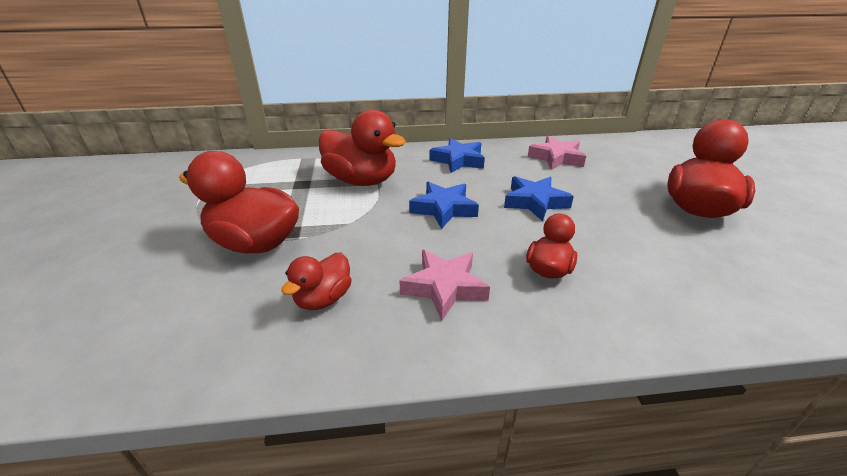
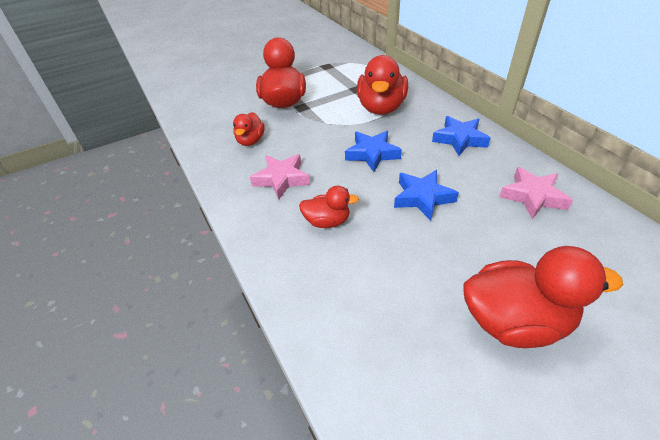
camera: 70 degrees right, 10 degrees up
(323, 299) = (250, 141): red duck -> red duck turned 90 degrees counterclockwise

